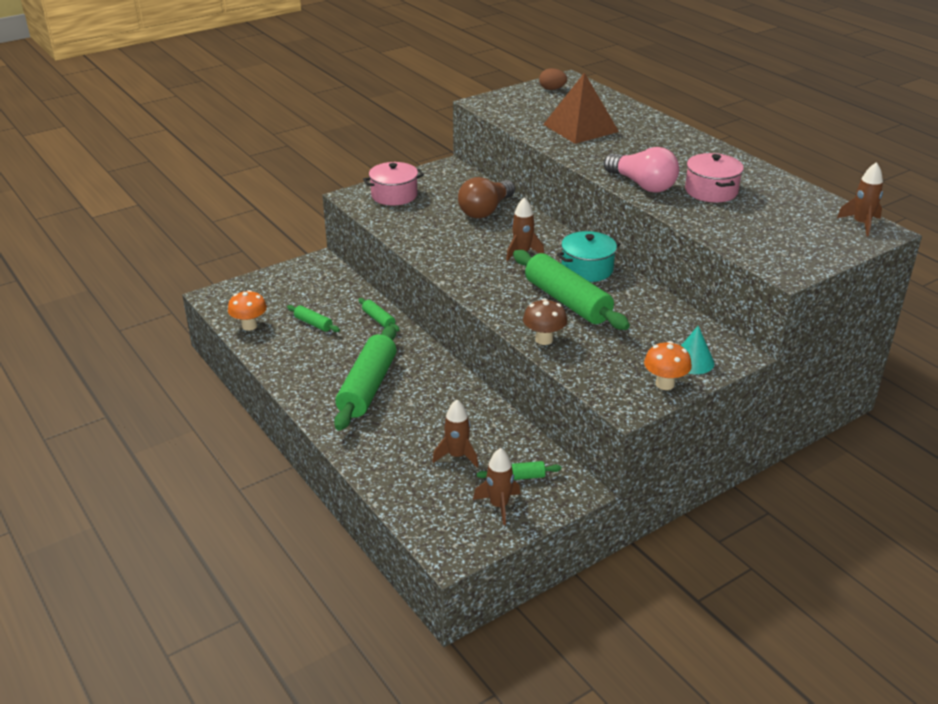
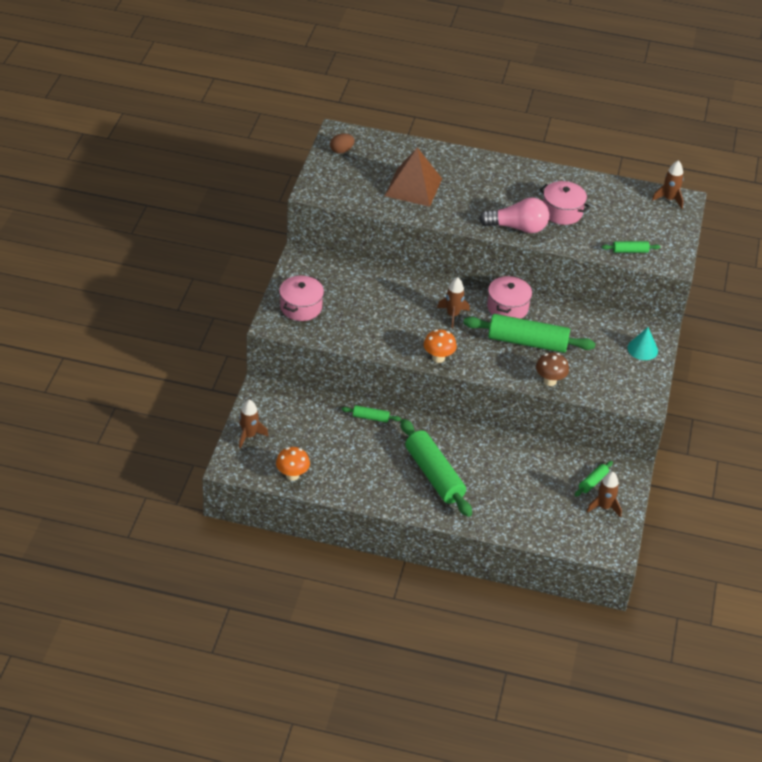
camera: 45 degrees left, 10 degrees up
(313, 323) = (332, 447): green rolling pin -> green rolling pin (630, 251)
(457, 456) = (545, 490): brown rocket -> brown rocket (249, 436)
(485, 210) = (382, 288): brown light bulb -> none
(587, 269) = (507, 307): turquoise pot -> pink pot
(665, 384) = (646, 375): orange mushroom -> orange mushroom (438, 358)

